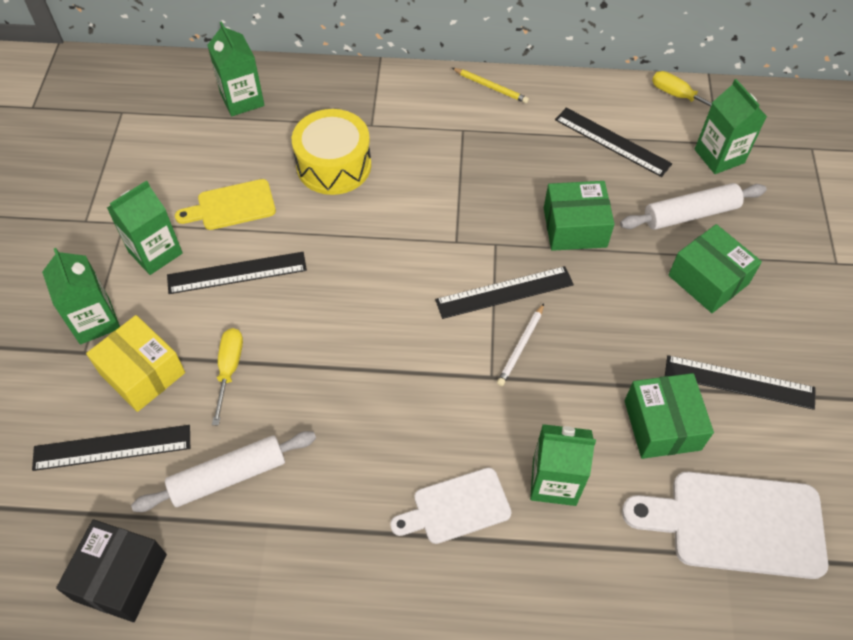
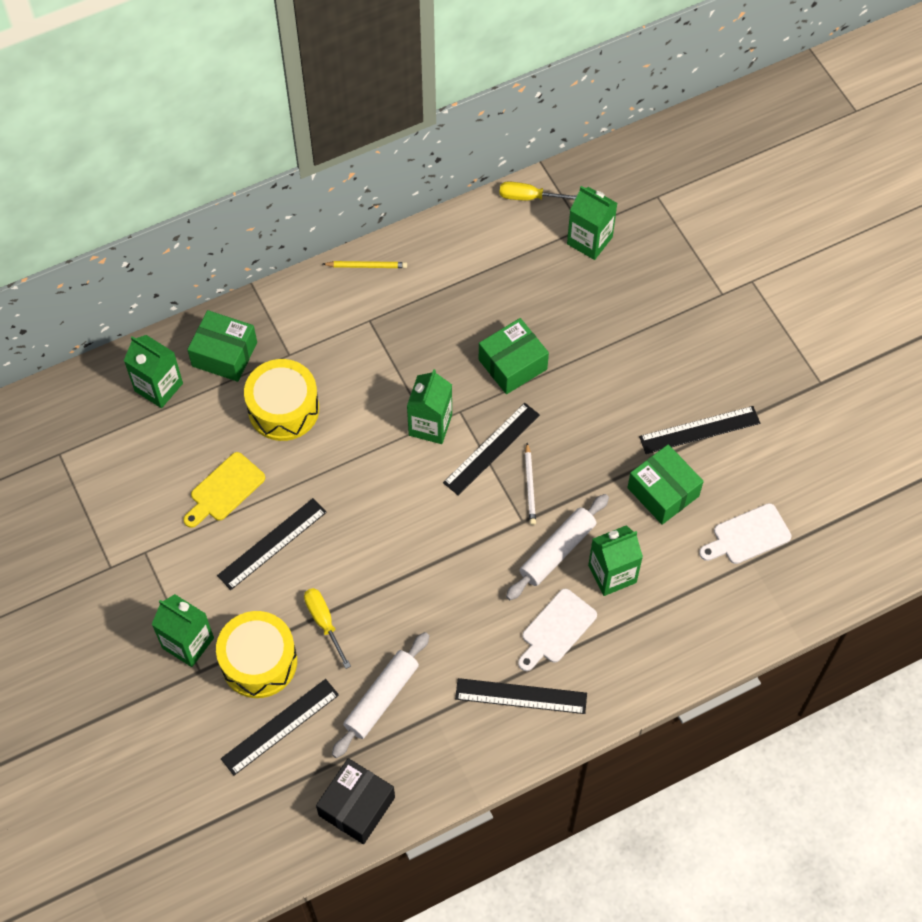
camera: 30 degrees left, 5 degrees up
(120, 577) = (357, 806): black box -> black box turned 45 degrees clockwise
(142, 373) = (259, 661): yellow box -> yellow drum
(155, 252) = (192, 562): green carton -> green carton (430, 425)
(612, 141) = (498, 269): black ruler -> black ruler (521, 696)
(690, 214) = (594, 306): white rolling pin -> white rolling pin (557, 551)
(708, 279) = (636, 357): green box -> green box (224, 354)
(736, 524) = (748, 536): white cutting board -> white cutting board, size x0.61

